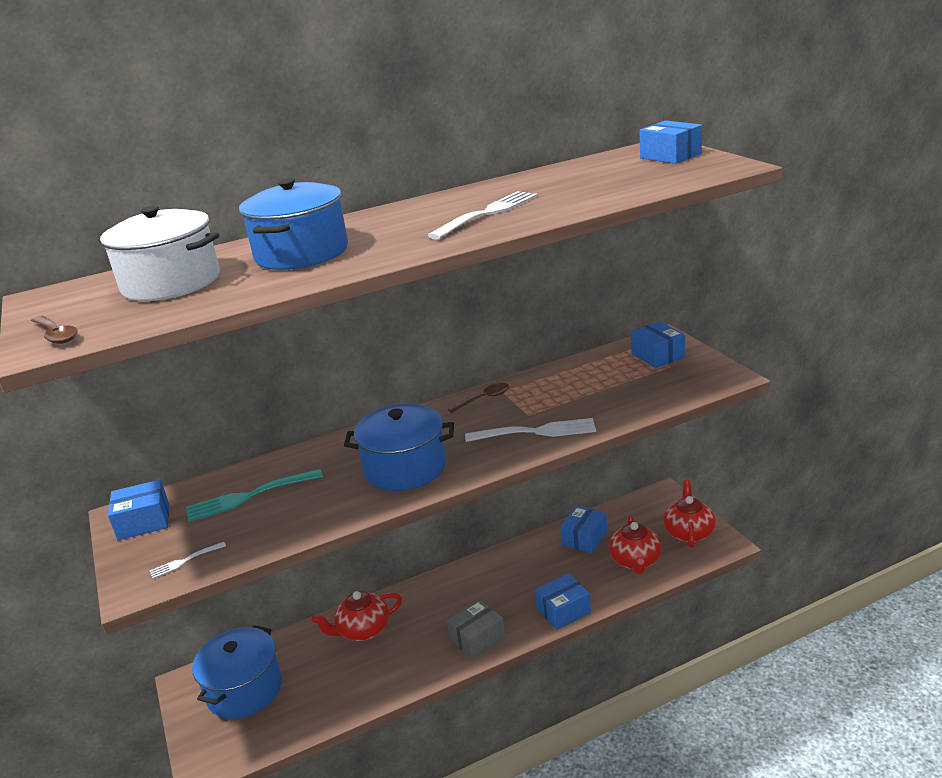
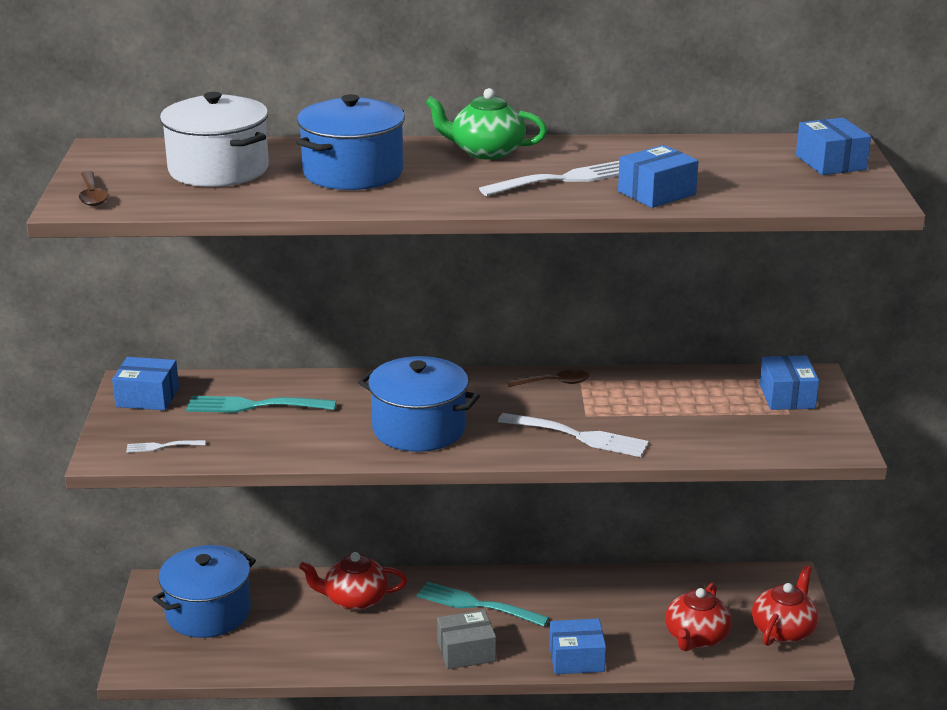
camera: 20 degrees right, 0 degrees up
(401, 213) = (486, 152): none -> green teapot
(461, 597) = (476, 605): none -> turquoise fork
(584, 538) = (656, 593): blue box -> blue box (656, 193)

